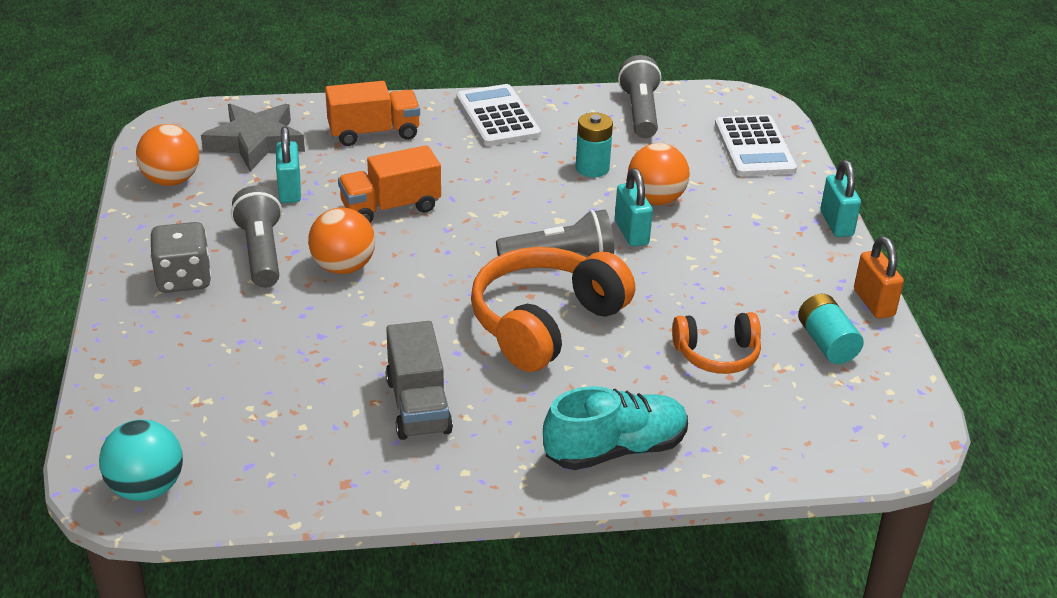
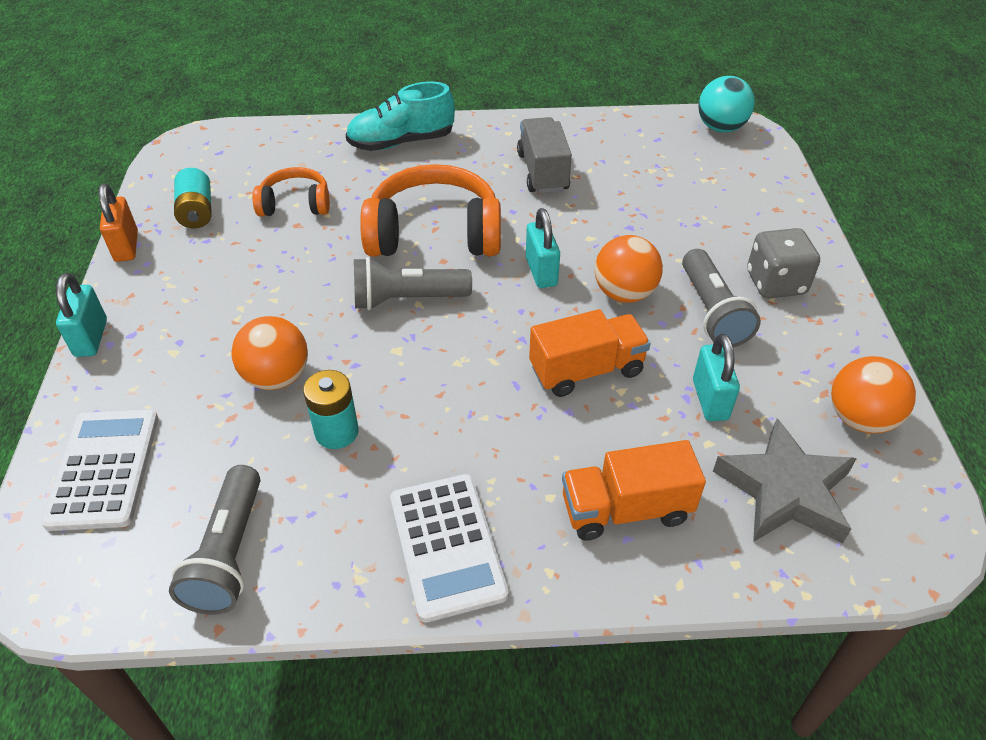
camera: 175 degrees left, 10 degrees up
(545, 323) = (434, 234): orange headphones -> orange headphones turned 135 degrees counterclockwise
(631, 233) = (322, 330): turquoise padlock -> turquoise padlock (541, 272)

